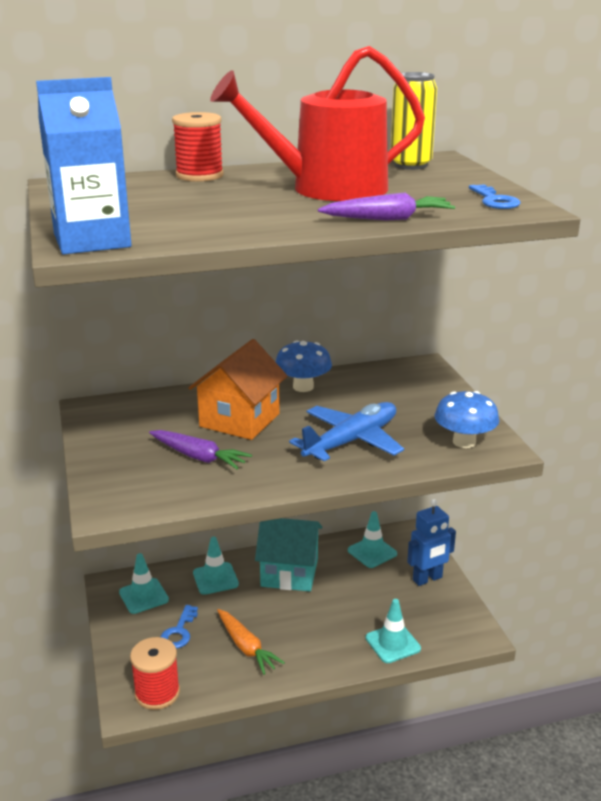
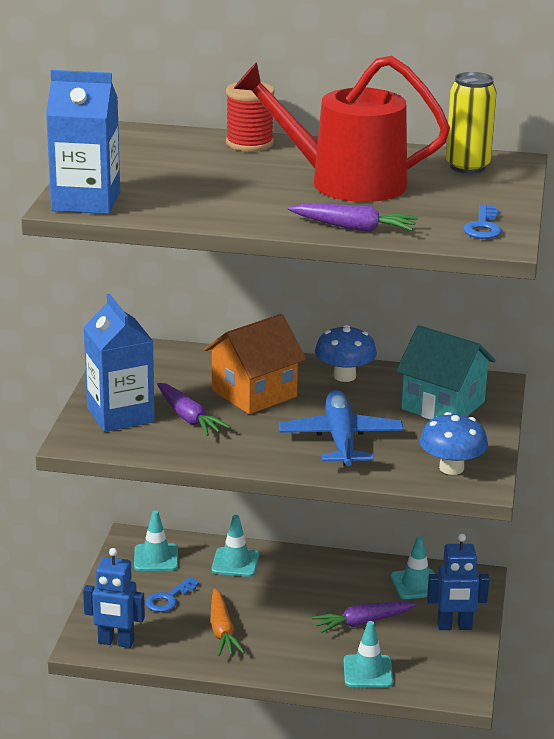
camera: 25 degrees right, 0 degrees up
(131, 471) = (120, 415): none -> blue carton
(157, 693) = (116, 642): red spool -> blue robot
(289, 572) = (313, 578): turquoise house -> turquoise house (443, 405)
(351, 441) = (341, 439): blue plane -> blue plane turned 75 degrees counterclockwise
(356, 599) = (363, 622): none -> purple carrot

